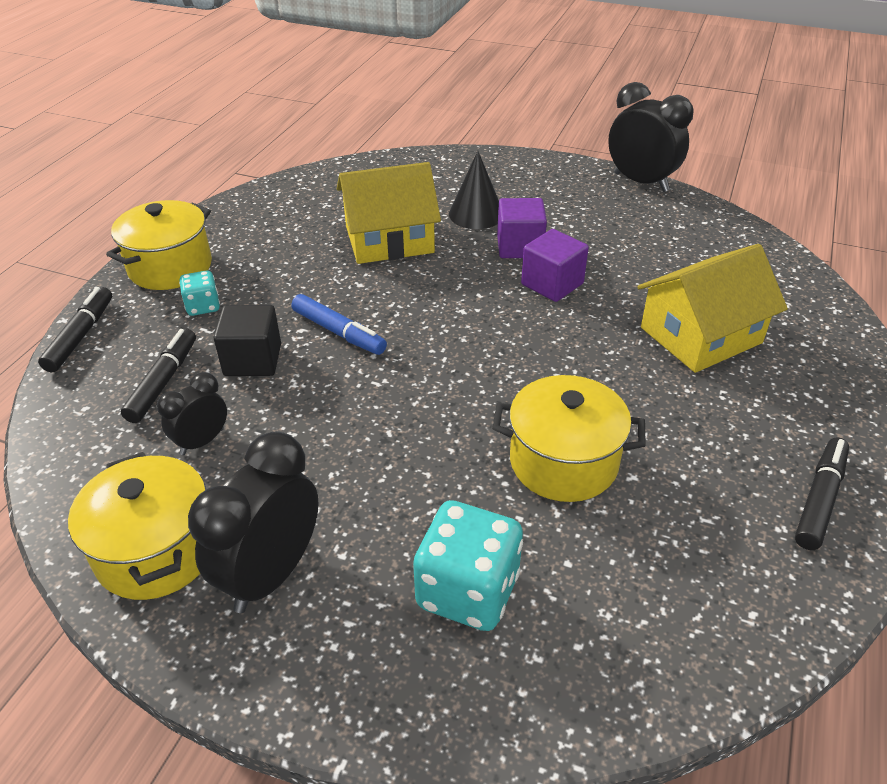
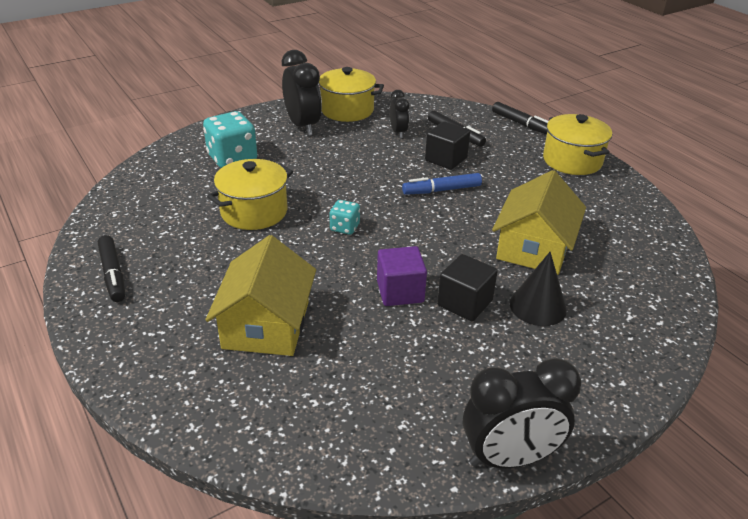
camera: 125 degrees right, 5 degrees down
(203, 306) = (515, 159): turquoise dice -> turquoise dice (345, 227)
(520, 247) = (465, 303): purple cube -> black cube

